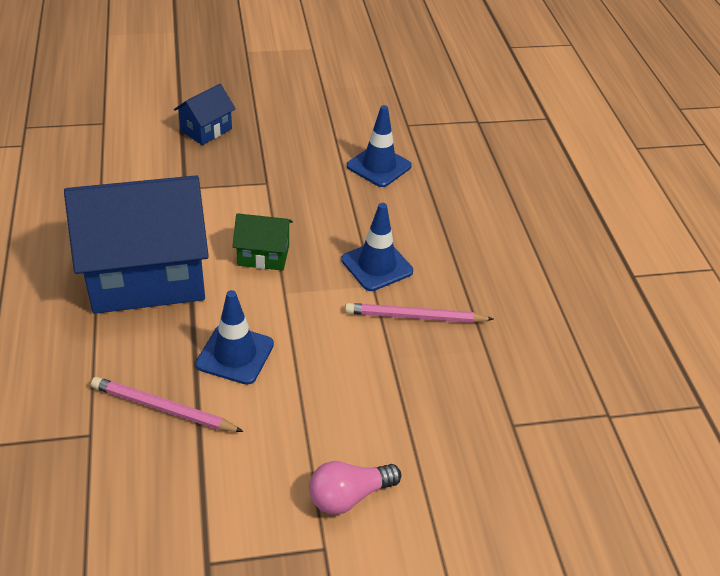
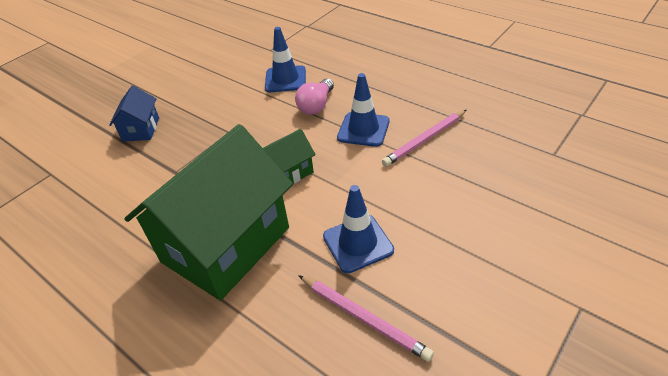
camera: 35 degrees left, 0 degrees up
(146, 276) = (226, 244): blue house -> green house
(163, 408) = (363, 318): pink pencil -> pink pencil turned 120 degrees counterclockwise
(349, 496) = (545, 264): pink light bulb -> pink light bulb (316, 105)

